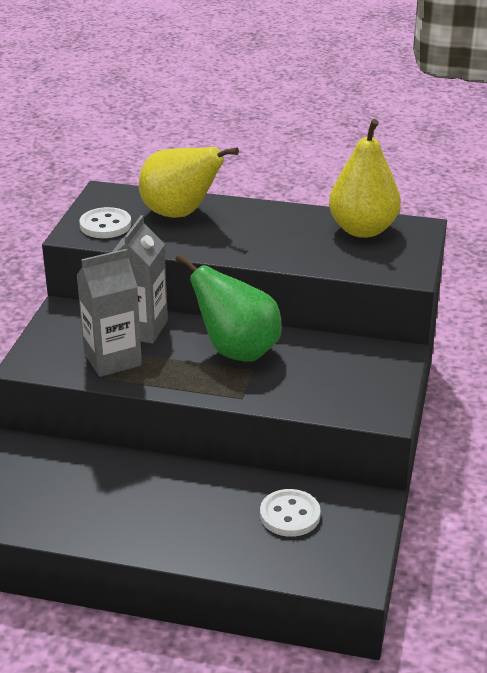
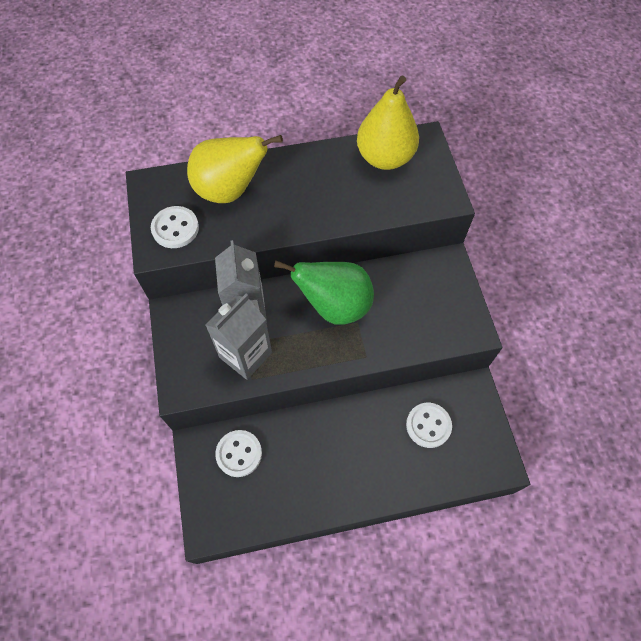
camera: 25 degrees left, 30 degrees up
(54, 467) = (239, 454): none -> white button

